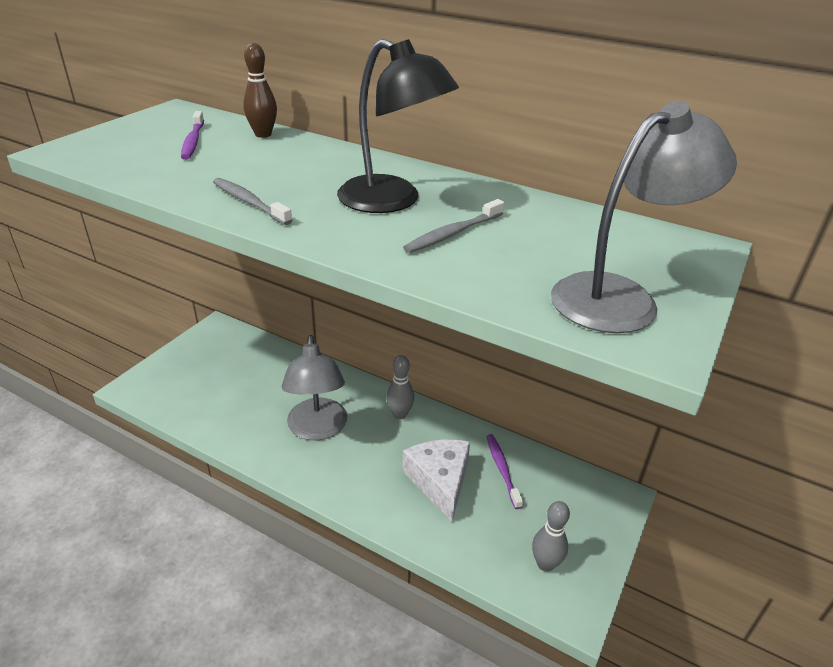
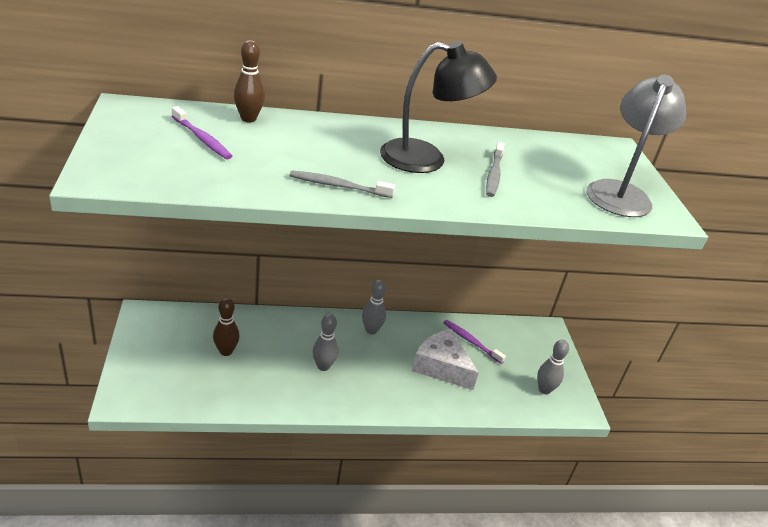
camera: 40 degrees left, 0 degrees up
(247, 381) = (226, 351): none -> brown bowling pin
(317, 429) = (323, 366): grey lamp -> grey bowling pin

